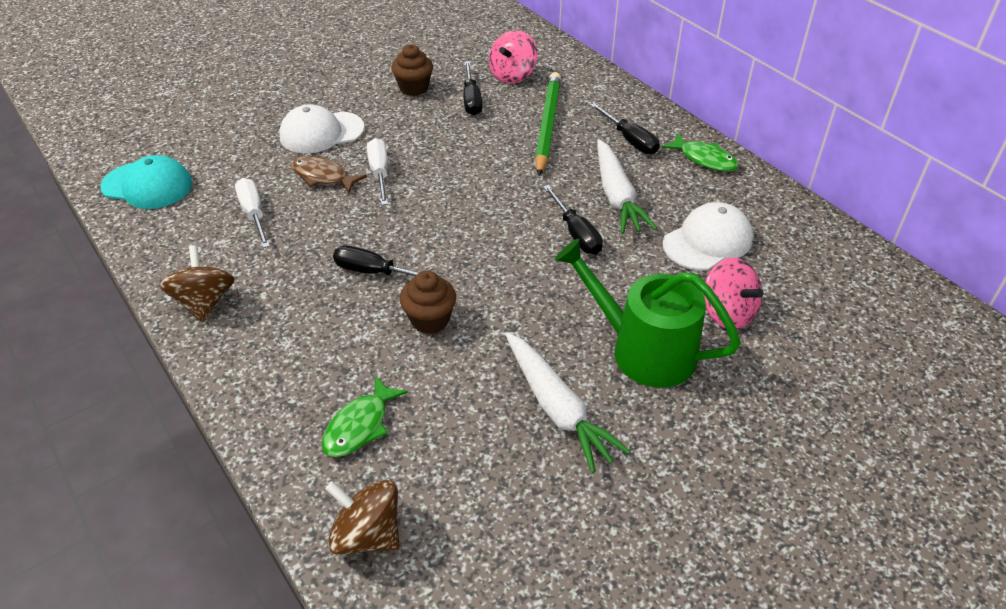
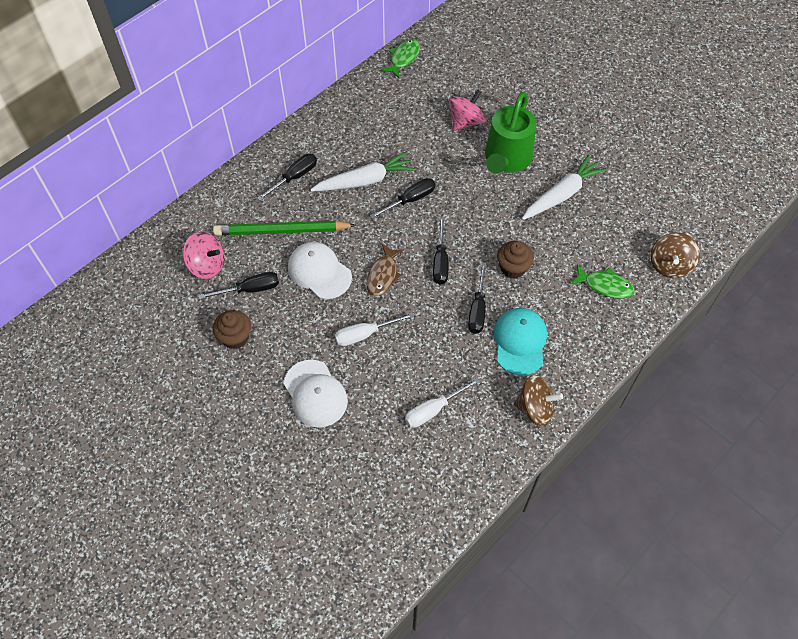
camera: 100 degrees left, 15 degrees up
(147, 185) = (414, 509): turquoise cap -> turquoise cap (520, 342)
(204, 302) = (535, 408): brown spinning top -> brown spinning top turned 150 degrees counterclockwise
(323, 176) = (377, 374): brown fish -> brown fish (383, 275)
(464, 248) = (440, 261): none -> black screwdriver
(704, 159) = (312, 133): green fish -> green fish (403, 58)
(707, 241) = (402, 131): white cap -> white cap (319, 272)

